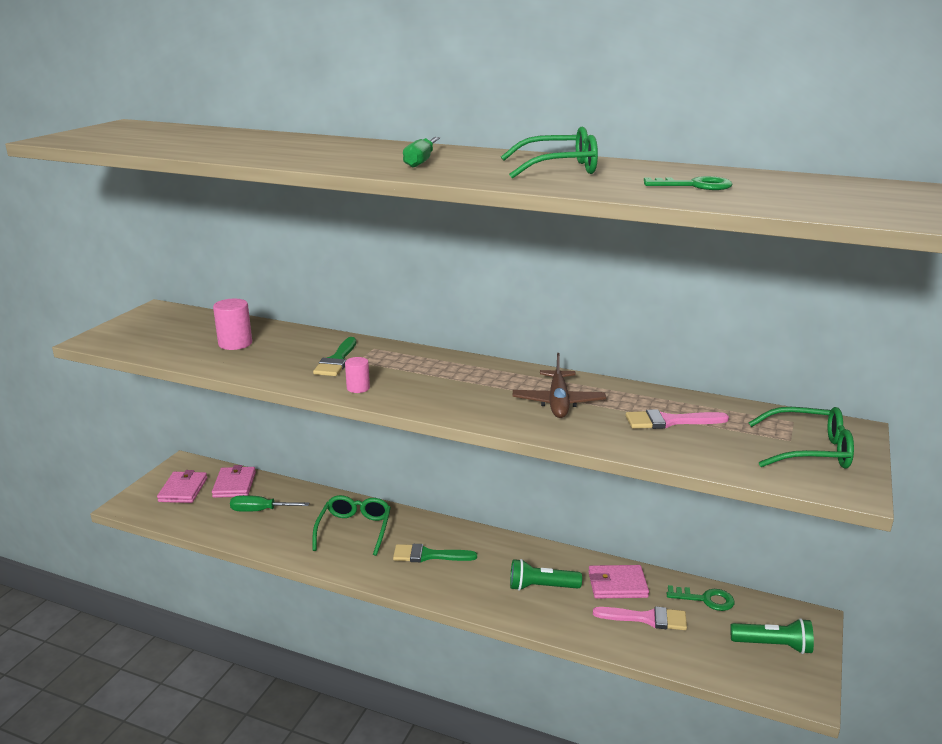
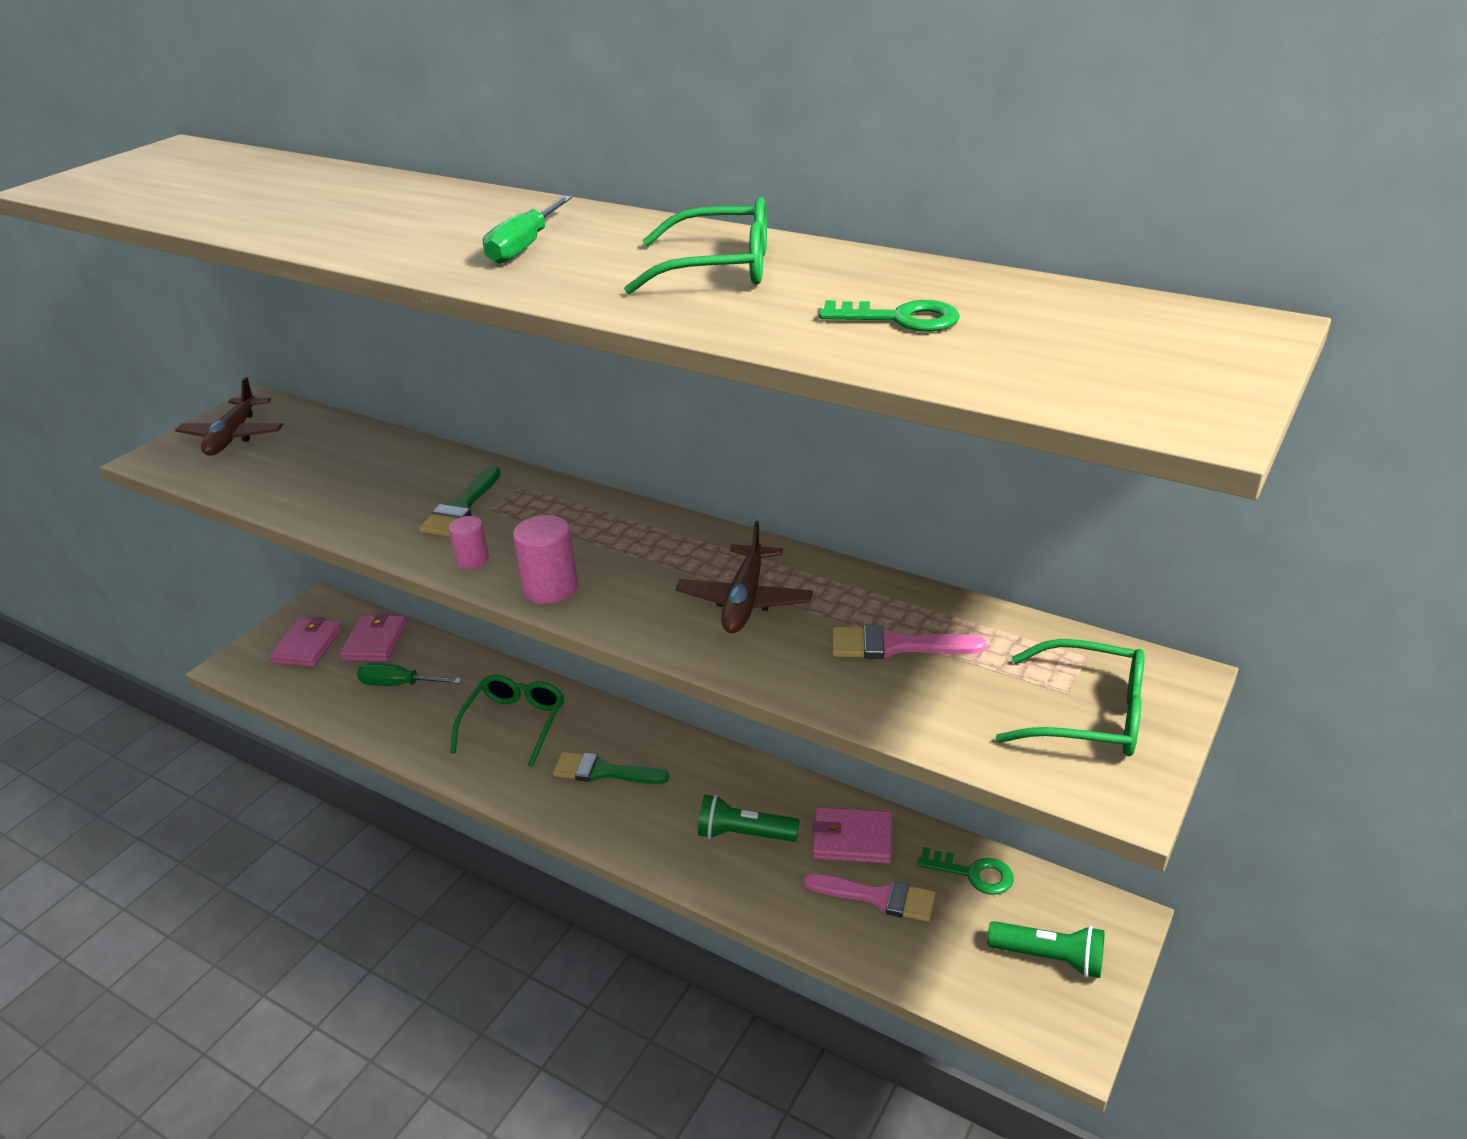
camera: 10 degrees right, 10 degrees up
(149, 327) = (233, 436): none -> brown plane
(235, 343) = (336, 470): pink cylinder -> pink cylinder (550, 588)

